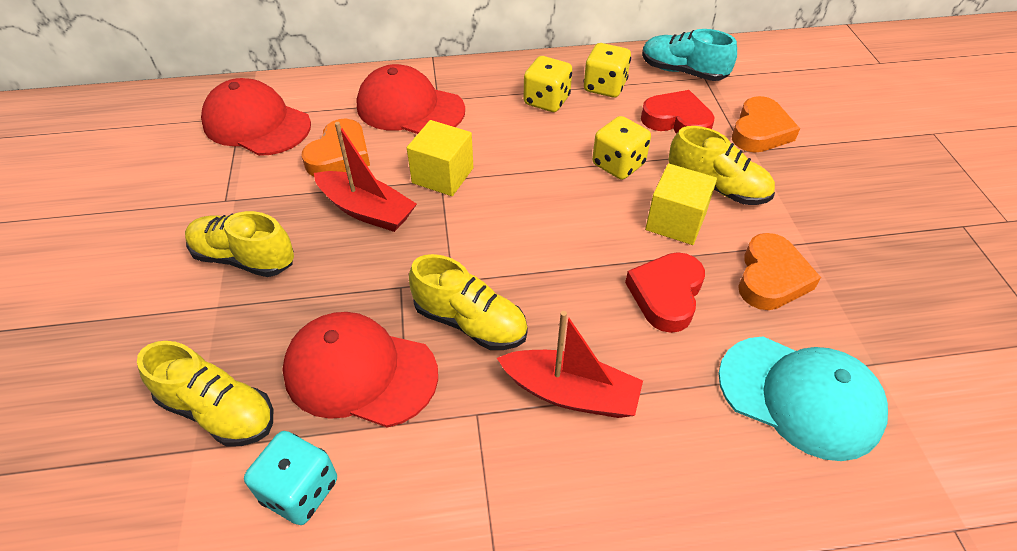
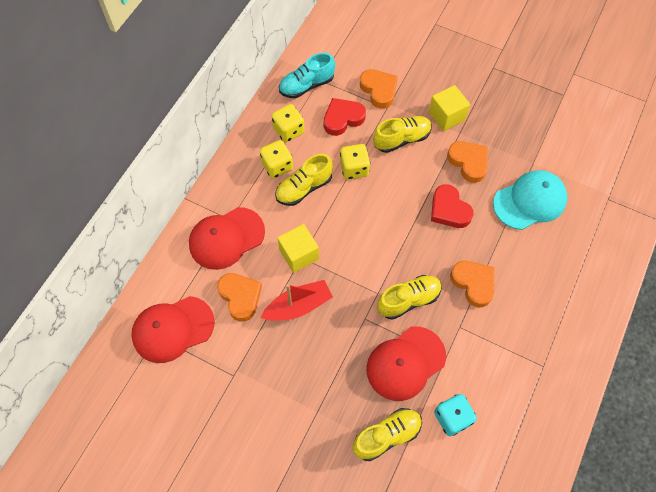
camera: 55 degrees left, 15 degrees up
(244, 258) = (290, 384): yellow shoe -> yellow shoe (304, 188)
(570, 393) = (473, 283): red boat -> orange heart
(675, 221) = (410, 173): yellow cube -> yellow cube (447, 116)

